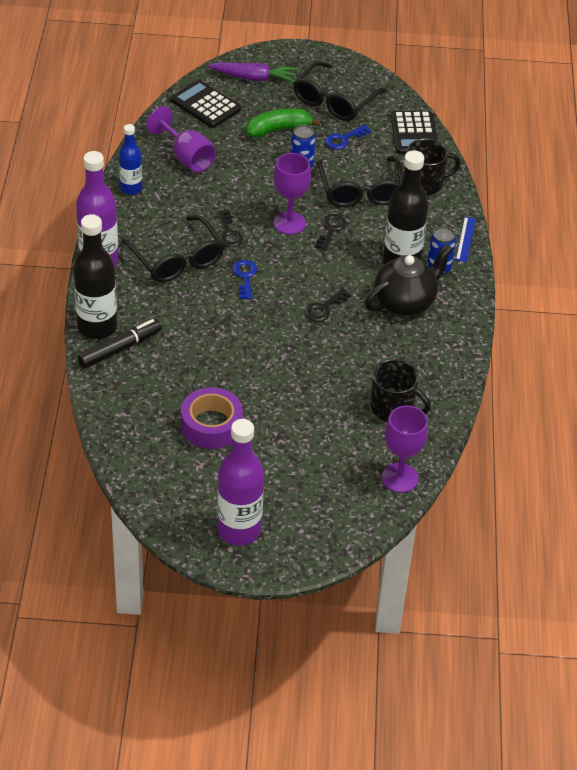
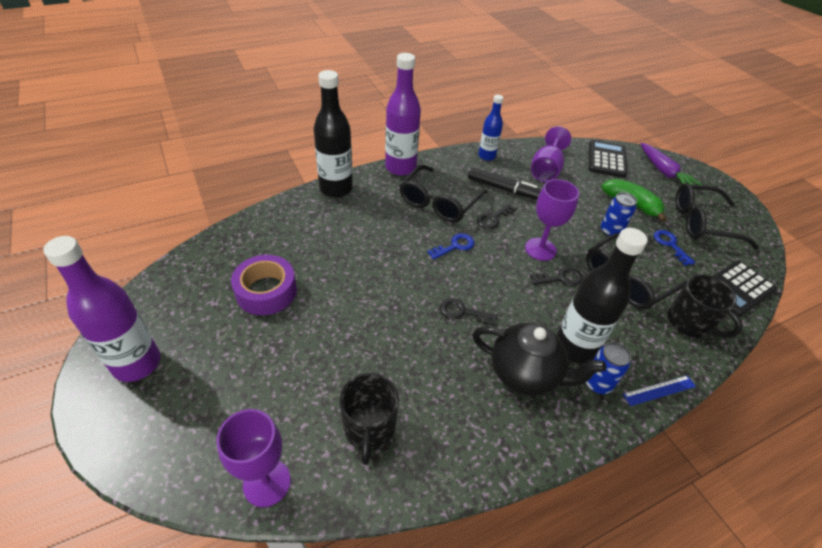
camera: 60 degrees right, 0 degrees up
(120, 348) = (321, 207): black marker -> black marker (502, 188)
(344, 139) = (670, 245): blue key -> blue key turned 45 degrees clockwise

